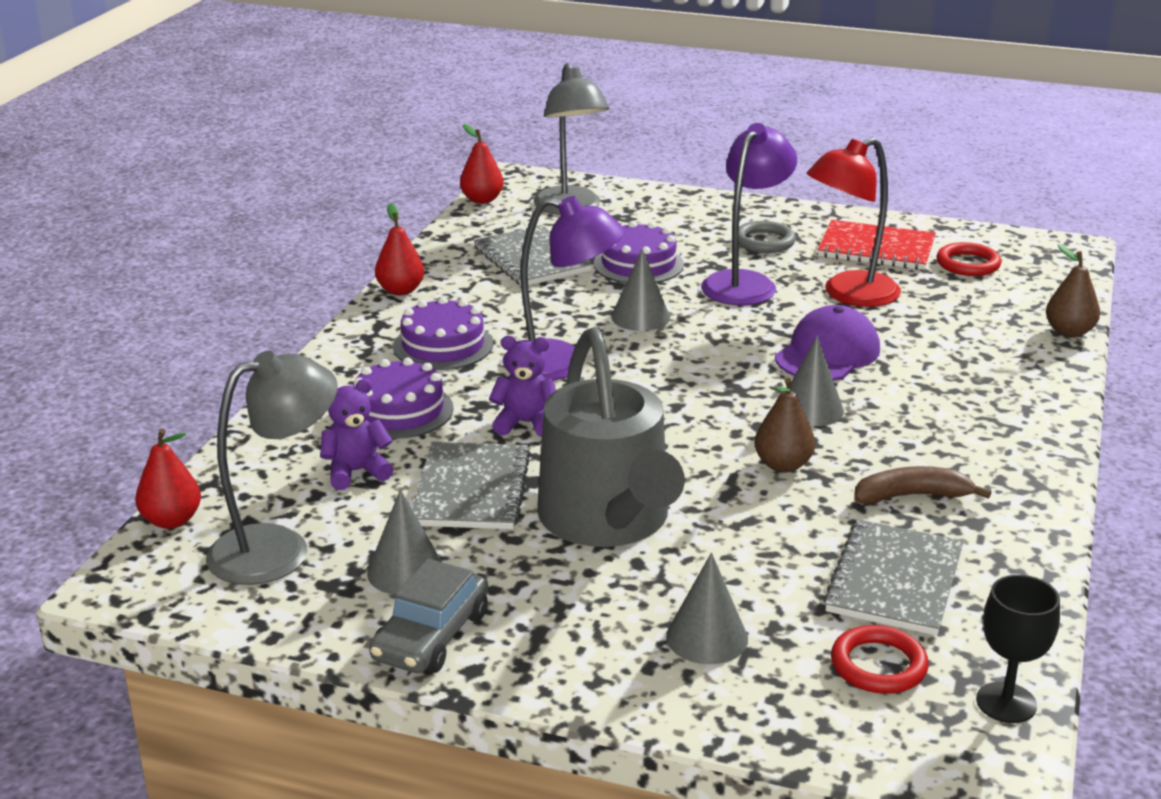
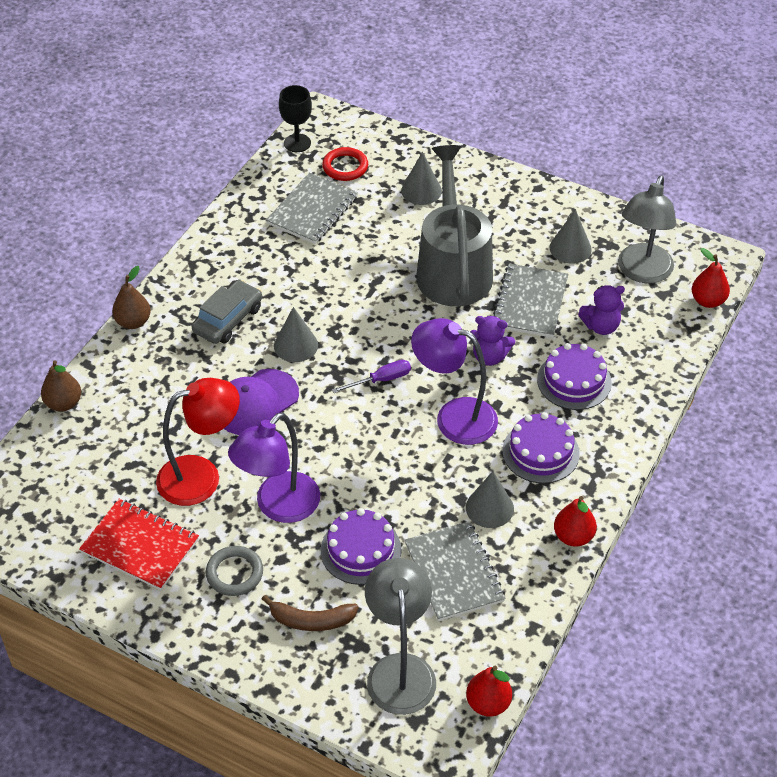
camera: 170 degrees left, 20 degrees up
(278, 548) = (642, 272): grey lamp -> grey lamp turned 45 degrees counterclockwise
(431, 636) = (557, 208): grey car -> grey car (228, 319)
(640, 317) = (380, 469): grey cone -> grey cone (489, 508)
(672, 387) = (381, 380): none -> purple screwdriver
(783, 465) = (335, 298): brown pear -> brown pear (133, 322)
(912, 496) = (271, 264): brown banana -> brown banana (311, 620)
(968, 264) = (76, 508): red ring -> none

